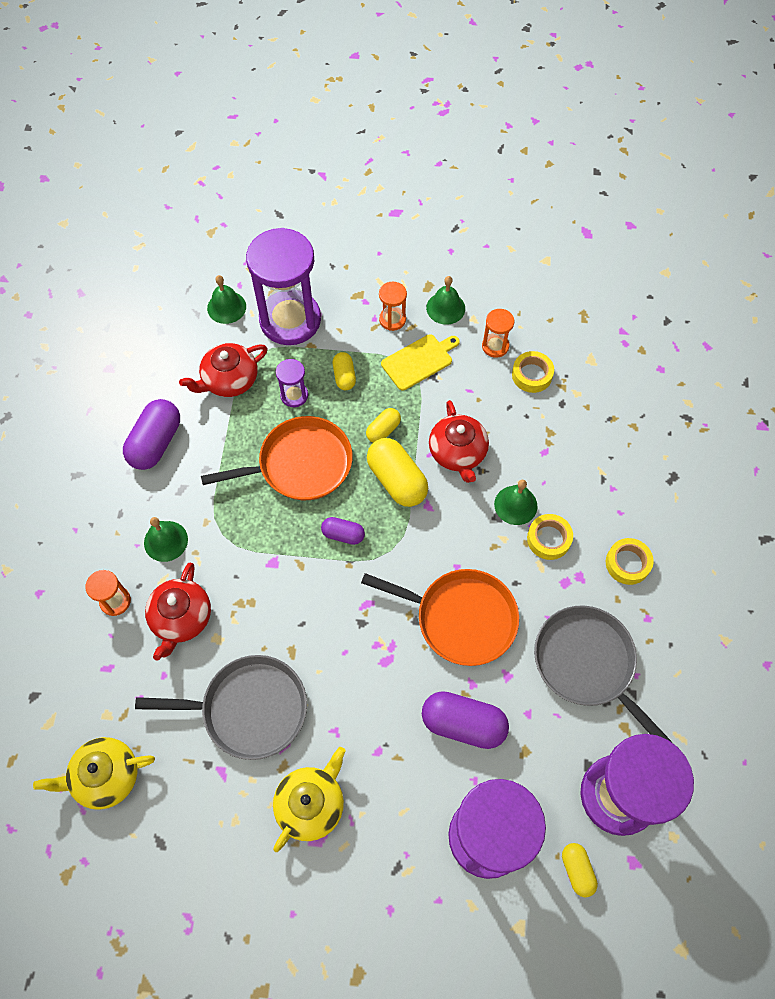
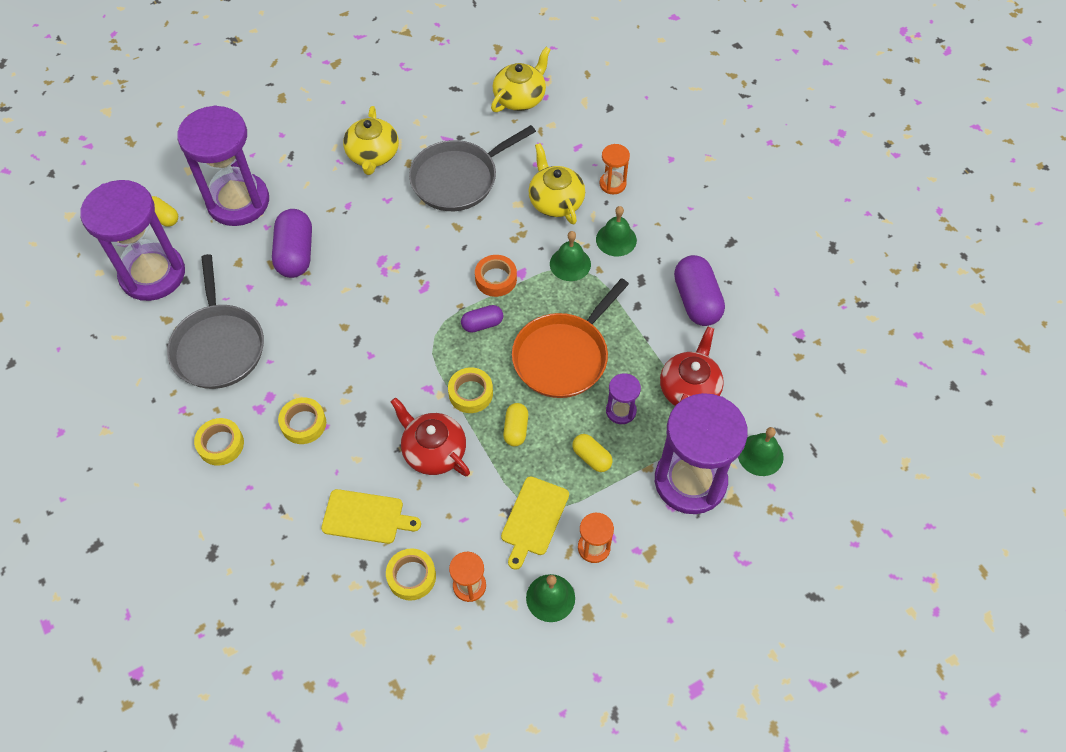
camera: 145 degrees right, 5 degrees down
(181, 618) = (555, 201): red teapot -> yellow teapot
(299, 571) = (496, 279): none -> orange tape
(397, 480) = (471, 393): yellow capsule -> yellow tape
(460, 618) = (342, 320): orange pan -> none
(463, 724) = (295, 254): purple capsule -> purple capsule turned 75 degrees counterclockwise
(515, 505) = (350, 435): green bell -> green bell (570, 264)
(540, 434) = (366, 517): none -> yellow cutting board
(587, 664) = (218, 346): grey pan -> grey pan turned 60 degrees clockwise

